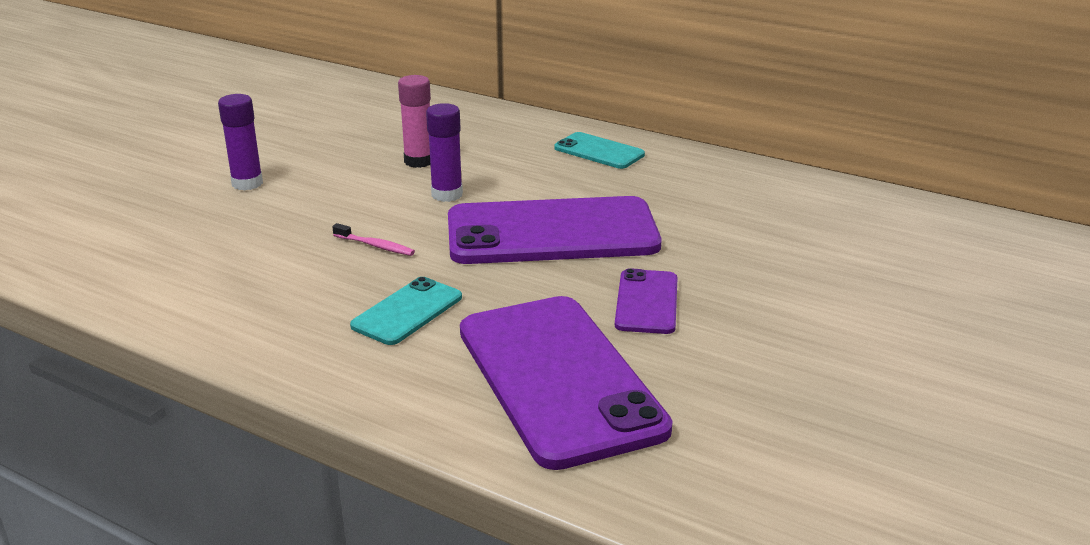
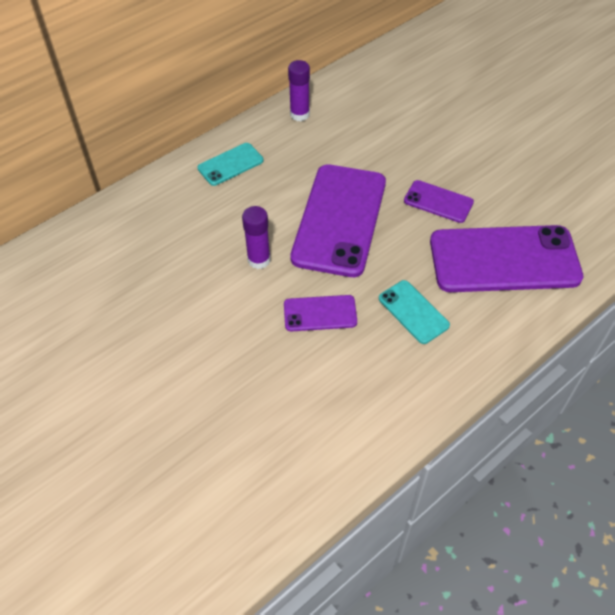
camera: 70 degrees left, 25 degrees up
(247, 183) = (177, 380): purple glue stick -> purple glue stick (299, 114)
(375, 246) = (320, 313): pink toothbrush -> purple phone
(418, 161) = (193, 265): pink glue stick -> none

